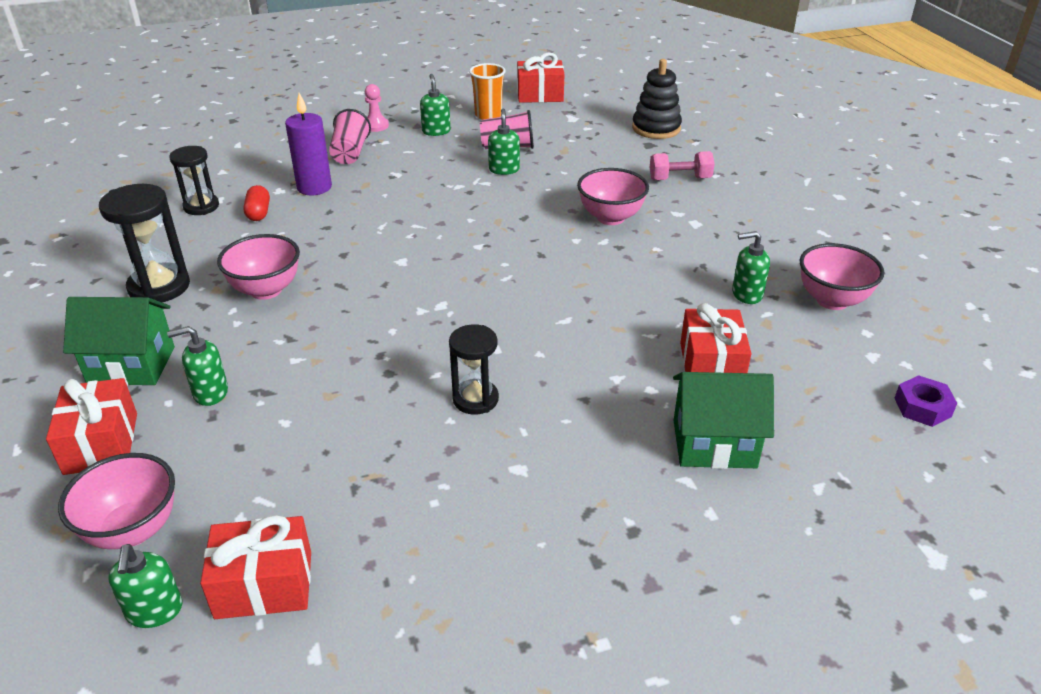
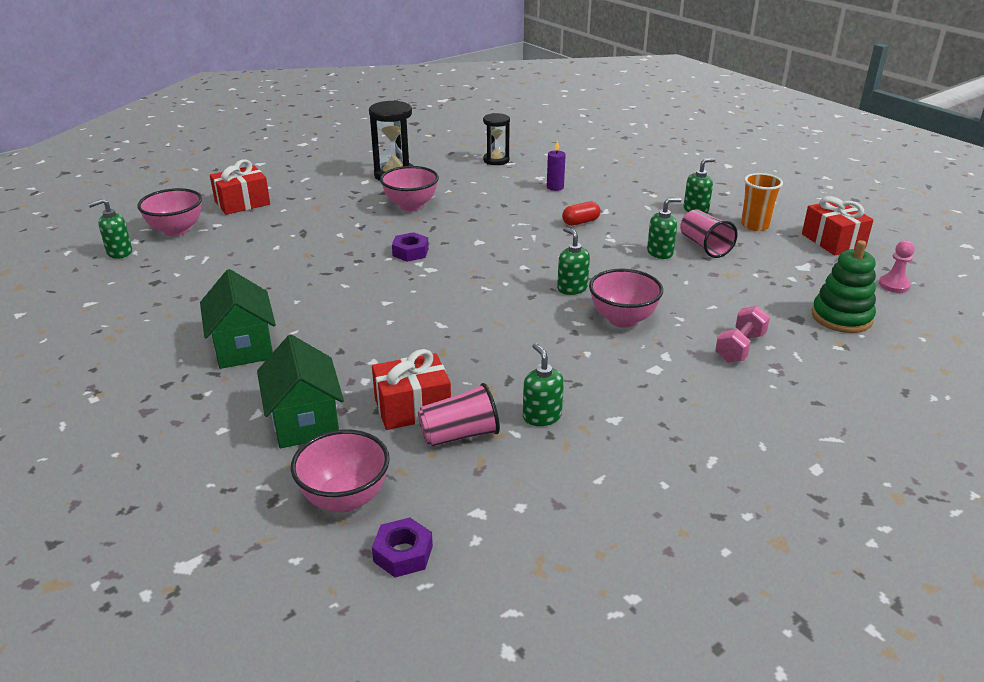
camera: 70 degrees right, 5 degrees down
(131, 365) = (313, 190): green house -> green house (243, 347)
(210, 393) = (296, 218): green soap dispenser -> green soap dispenser (572, 288)
(258, 213) = (503, 179): red capsule -> red capsule (580, 222)
(264, 584) = (139, 276): red gift -> none
(314, 187) = (555, 187): purple candle -> purple candle, size x0.60
(350, 153) = (620, 187): pink cup -> pink cup (459, 435)
(376, 126) = (676, 185): pink pawn -> pink pawn (894, 285)
(390, 311) = (410, 252): none -> purple nut
(475, 399) = (322, 305): black hourglass -> none
(656, 128) = (841, 317): black stacking toy -> green stacking toy
(680, 179) = (740, 347): pink dumbbell -> pink dumbbell turned 60 degrees clockwise
(832, 300) = (567, 476): pink bowl -> pink bowl (345, 498)

